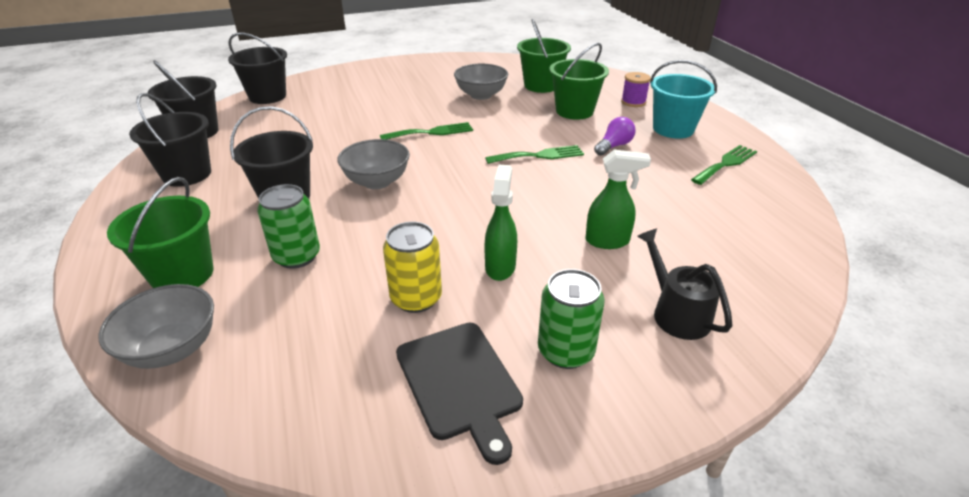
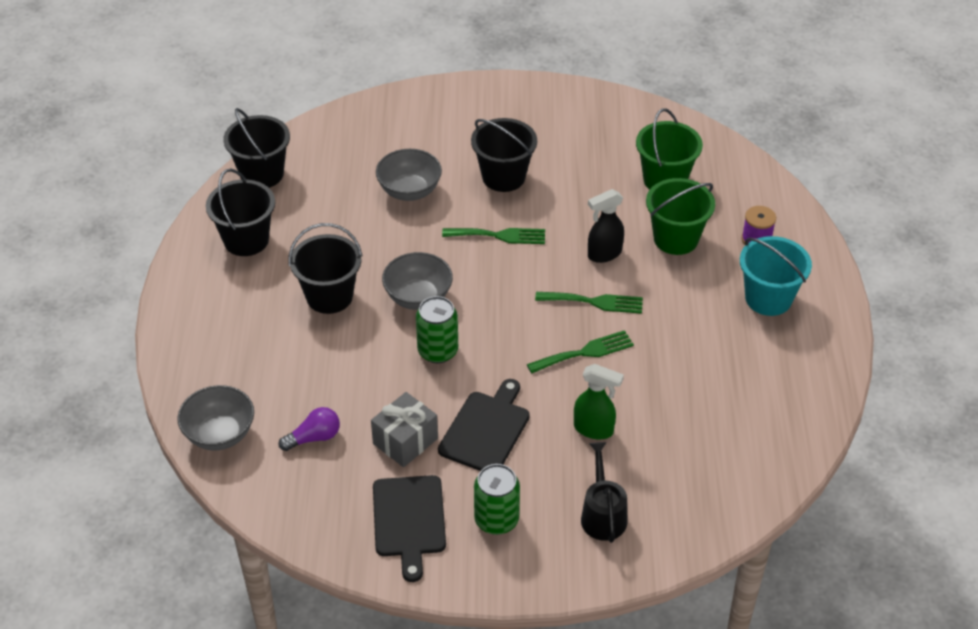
camera: 20 degrees right, 10 degrees up
(182, 275) = (232, 365): green bucket -> none
(267, 96) = (343, 125): black bucket -> black bucket (503, 177)
(297, 256) = (324, 371): green can -> green can (438, 351)
(416, 298) = (405, 441): yellow can -> grey gift
(481, 95) = (583, 181): grey bowl -> grey bowl (409, 191)
(500, 267) = (486, 430): green spray bottle -> black cutting board
(525, 128) = (604, 254): none -> black spray bottle
(614, 146) = (682, 308): purple light bulb -> purple light bulb (314, 437)
(726, 164) = (783, 366): green fork -> green fork (585, 352)

